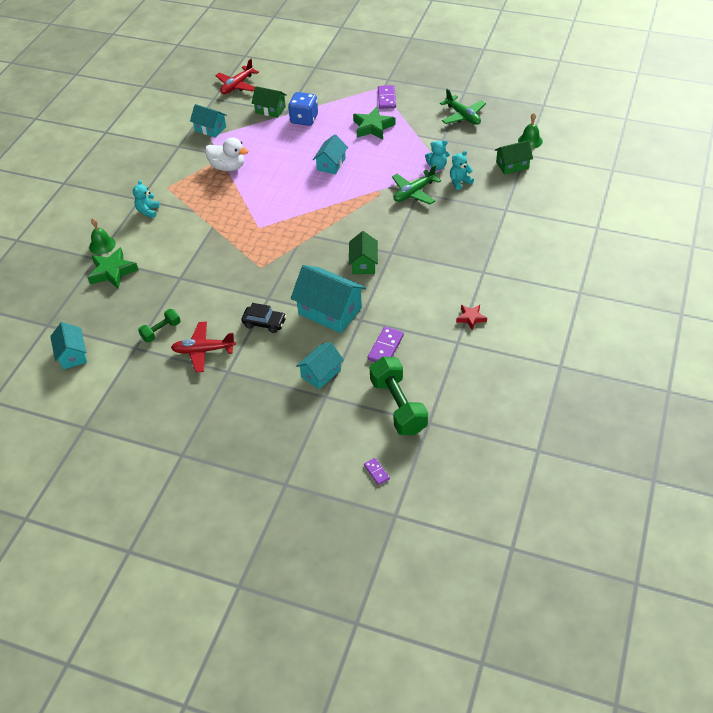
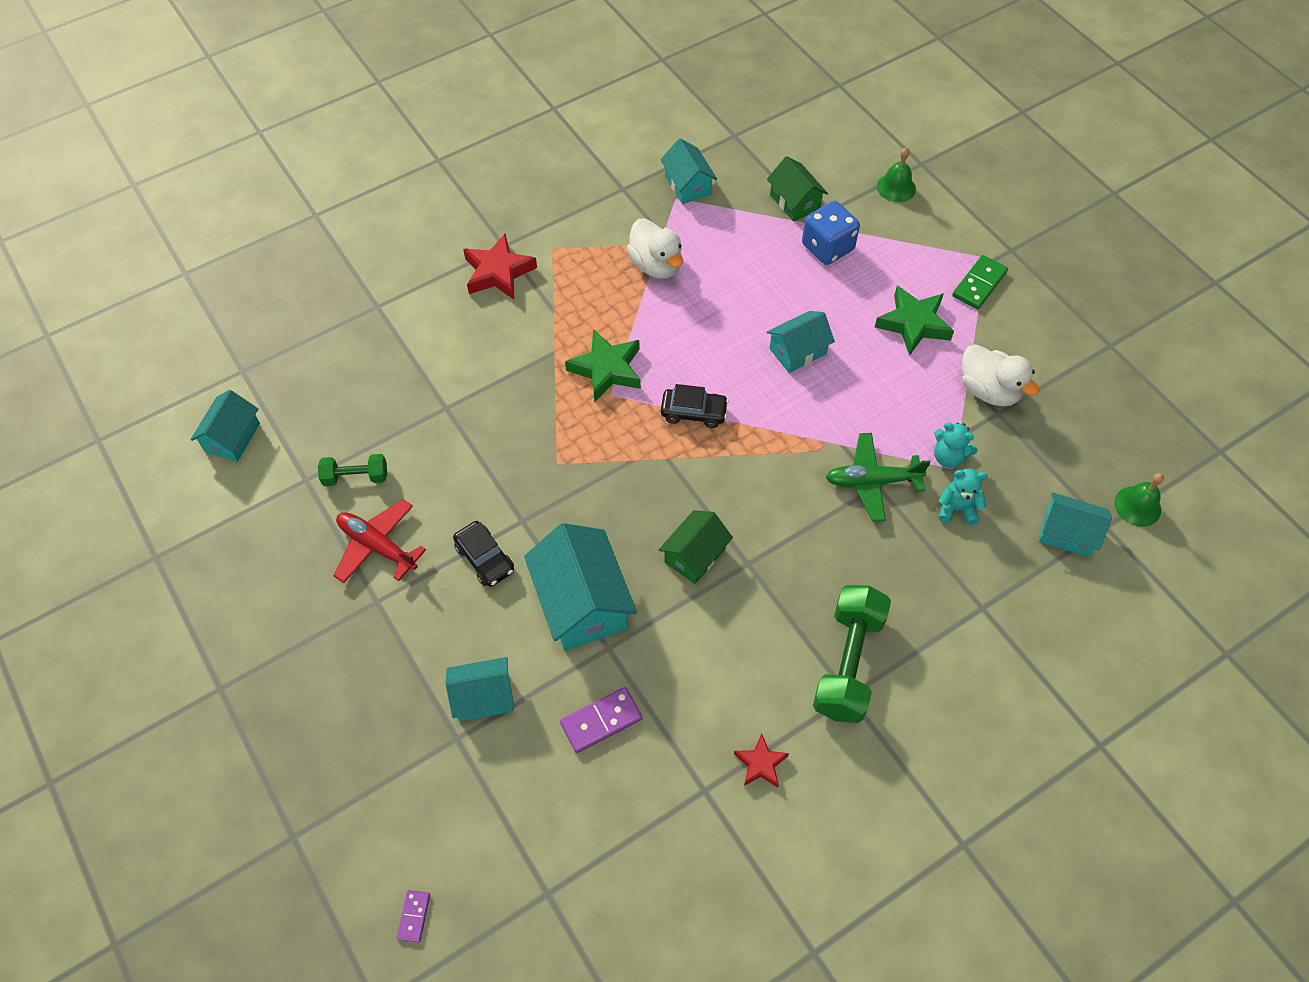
camera: 35 degrees right, 10 degrees up
(102, 245) = (401, 290): green bell -> green bell (896, 187)
(112, 272) = (379, 341): green star -> green star (606, 369)
(148, 211) = (498, 272): turquoise teddy bear -> red star
(237, 85) = (785, 132): red plane -> none
(306, 212) = (693, 412): none -> black car
(386, 98) = (979, 284): purple domino -> green domino
(398, 406) = (533, 832): green dumbbell -> green dumbbell (848, 663)
(430, 134) = (988, 390): none -> white duck
(463, 116) = (1069, 390): green plane -> none
(512, 165) = (1067, 533): green house -> turquoise house

